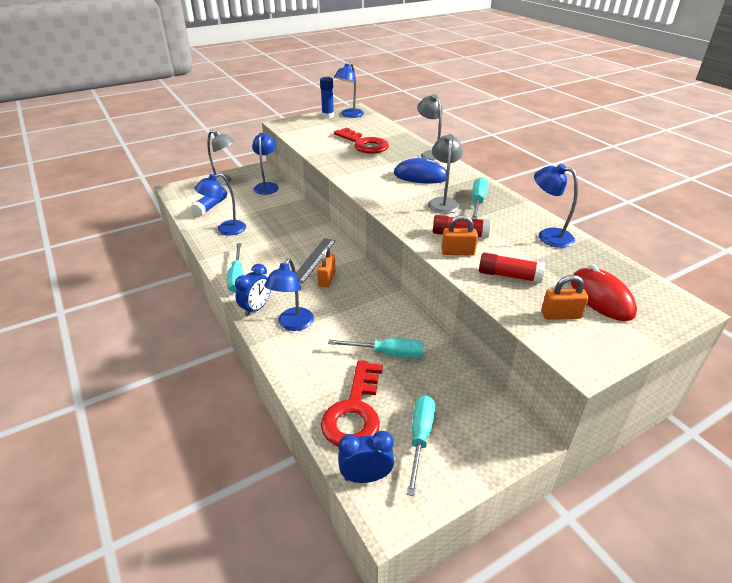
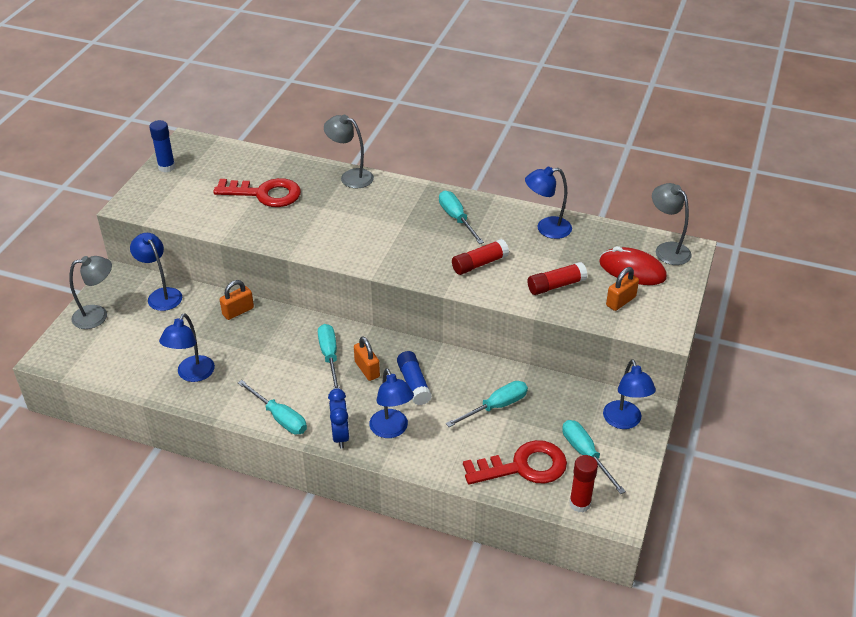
camera: 40 degrees left, 5 degrees up
(211, 207) = (132, 356): blue glue stick -> blue glue stick (414, 384)
(314, 259) = (329, 356): grey ruler -> turquoise screwdriver
(349, 115) = (192, 155): blue lamp -> blue lamp (624, 421)
(355, 411) = (523, 466): red key -> red key turned 75 degrees counterclockwise
(366, 477) = (580, 503): blue clock -> red glue stick
(421, 176) = (373, 211): blue mouse -> none
(443, 202) = (428, 234): grey lamp -> grey lamp (667, 249)
(457, 252) = (497, 284): orange padlock -> orange padlock (238, 311)

